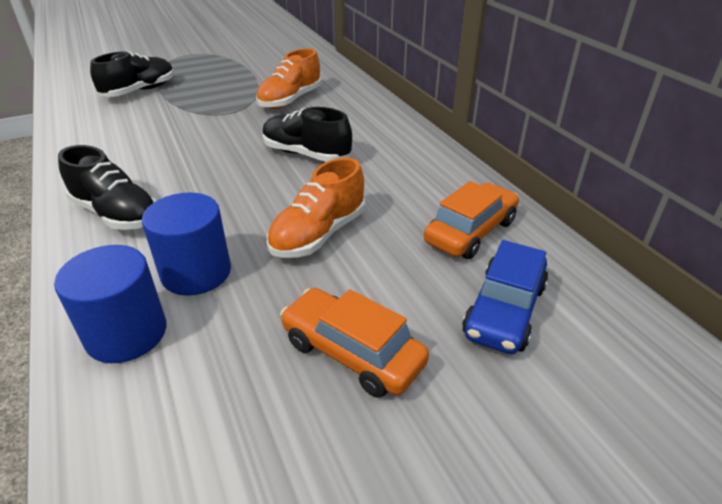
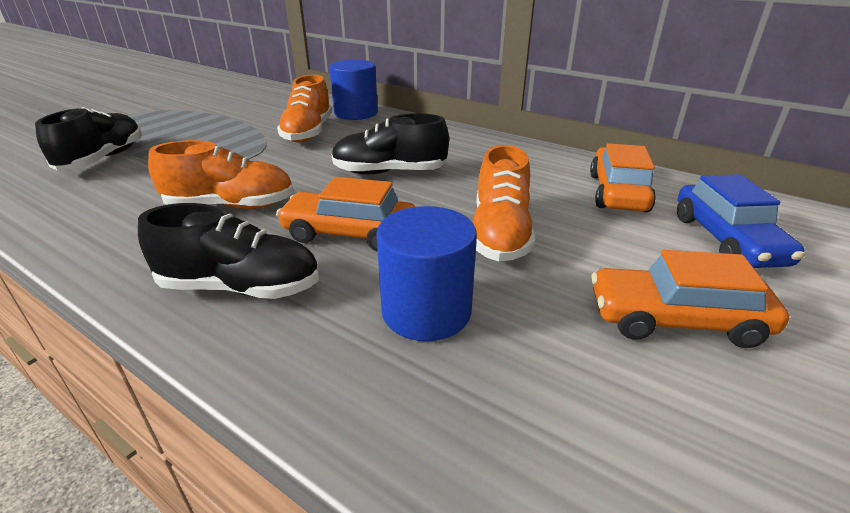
camera: 30 degrees left, 5 degrees down
(126, 333) = (434, 408): blue cylinder -> blue cylinder (356, 113)
(172, 151) = (231, 206): none -> orange shoe
(218, 198) = (350, 233): none -> orange car

